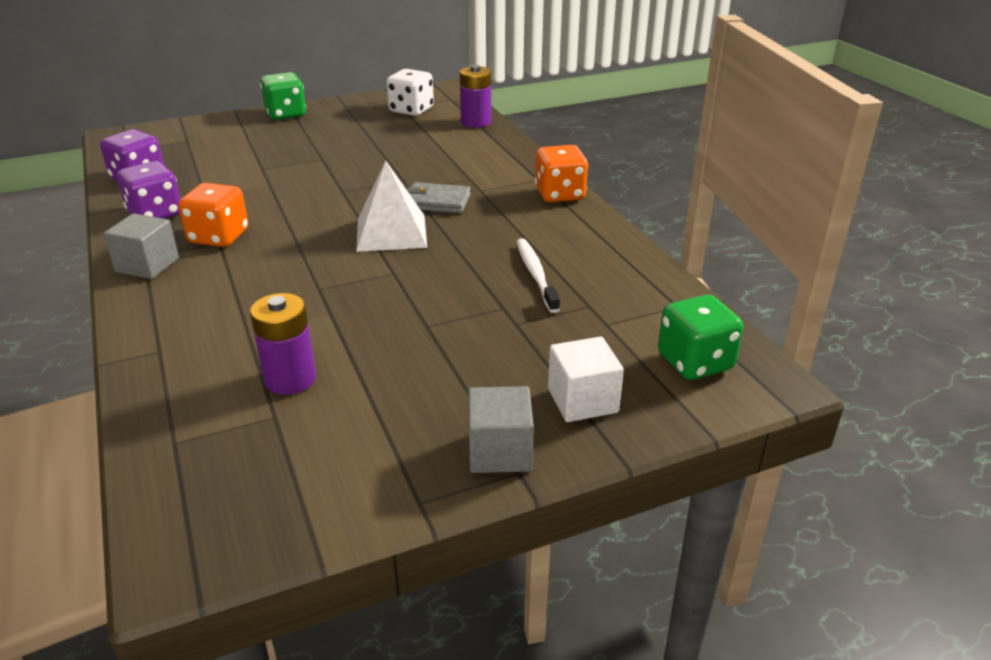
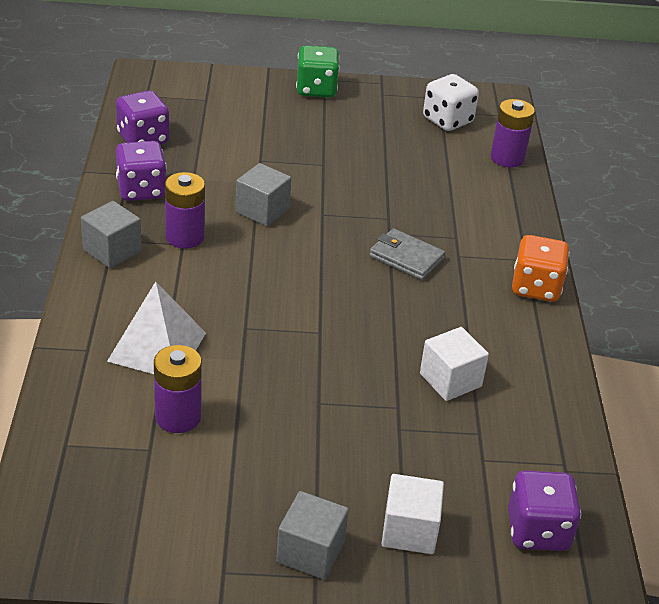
camera: 20 degrees right, 5 degrees up
(219, 237) = (185, 237): orange dice -> purple battery
(284, 201) = (262, 210): none -> grey cube
(391, 232) = (342, 283): white pyramid -> white pyramid (157, 346)
(536, 275) = (450, 380): white toothbrush -> white cube
(695, 362) = (537, 531): green dice -> purple dice

